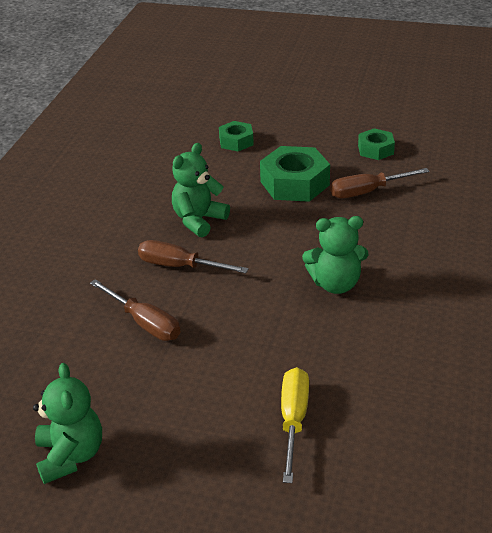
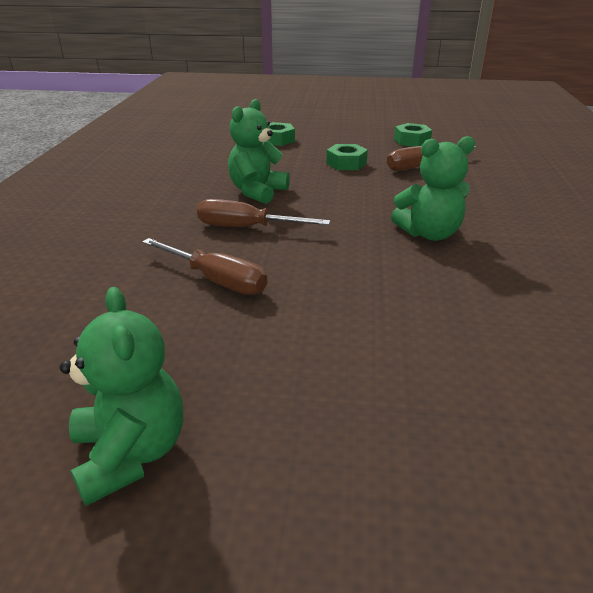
camera: 10 degrees left, 5 degrees down
(293, 420) = (453, 374): yellow screwdriver -> none
(294, 183) = (346, 163): green nut -> green nut, size x0.58

